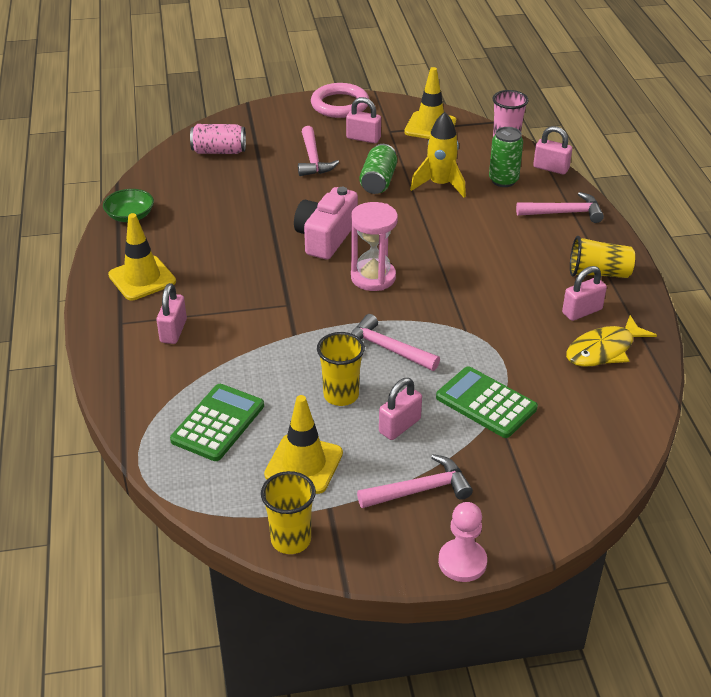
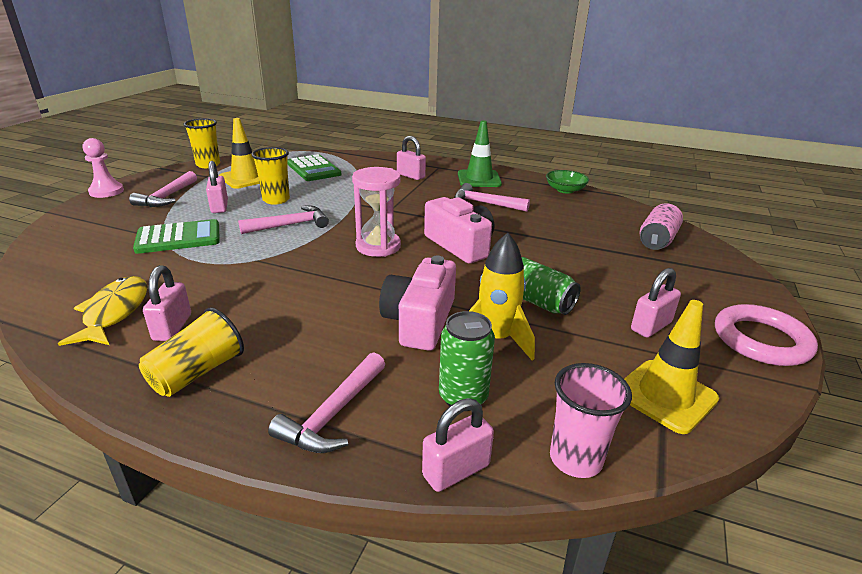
camera: 120 degrees right, 10 degrees down
(142, 278) = (479, 179): yellow traffic cone -> green traffic cone
(313, 159) = (613, 280): pink hammer -> pink hammer (485, 203)
(454, 217) = (420, 321): none -> pink camera

